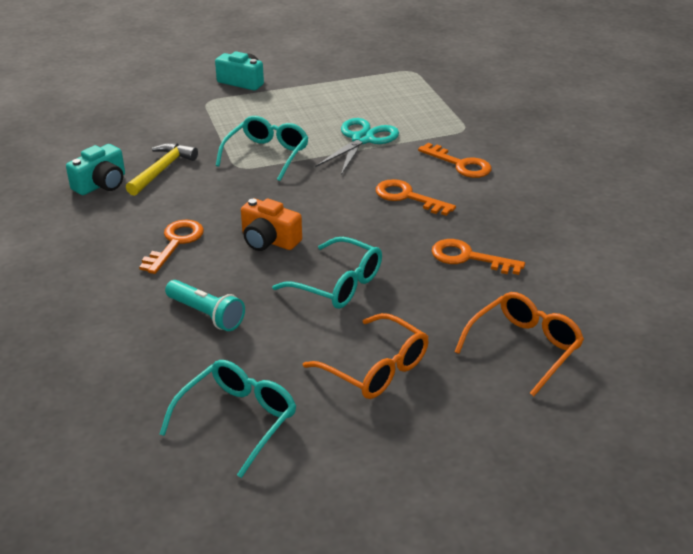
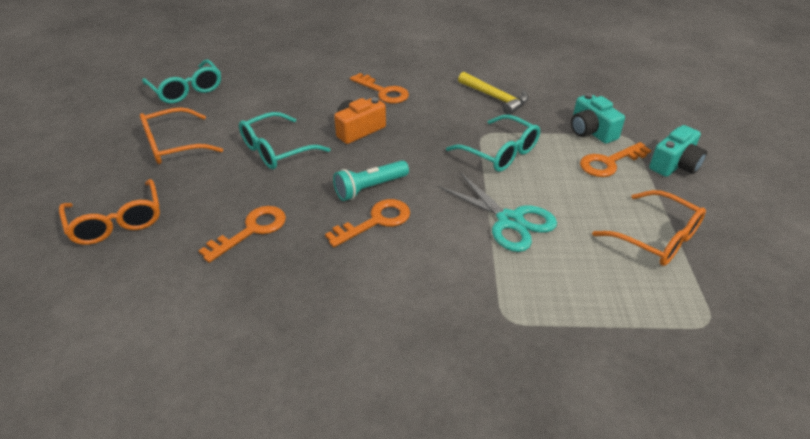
camera: 110 degrees right, 5 degrees up
(101, 184) = (485, 72): turquoise camera -> turquoise camera (591, 131)
(206, 314) = (291, 93): turquoise flashlight -> turquoise flashlight (370, 188)
(342, 86) = (656, 238): none -> orange glasses
(460, 164) = (420, 283): orange key -> orange key (609, 162)

